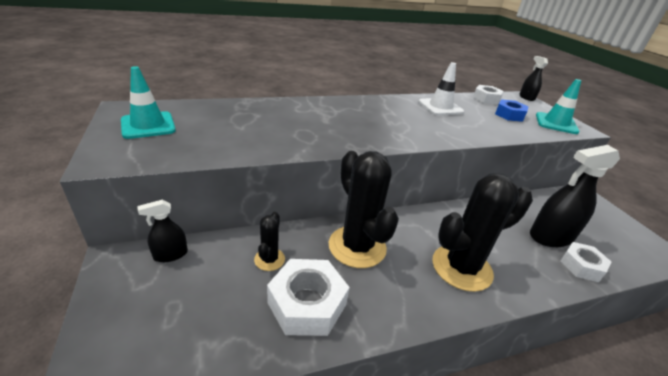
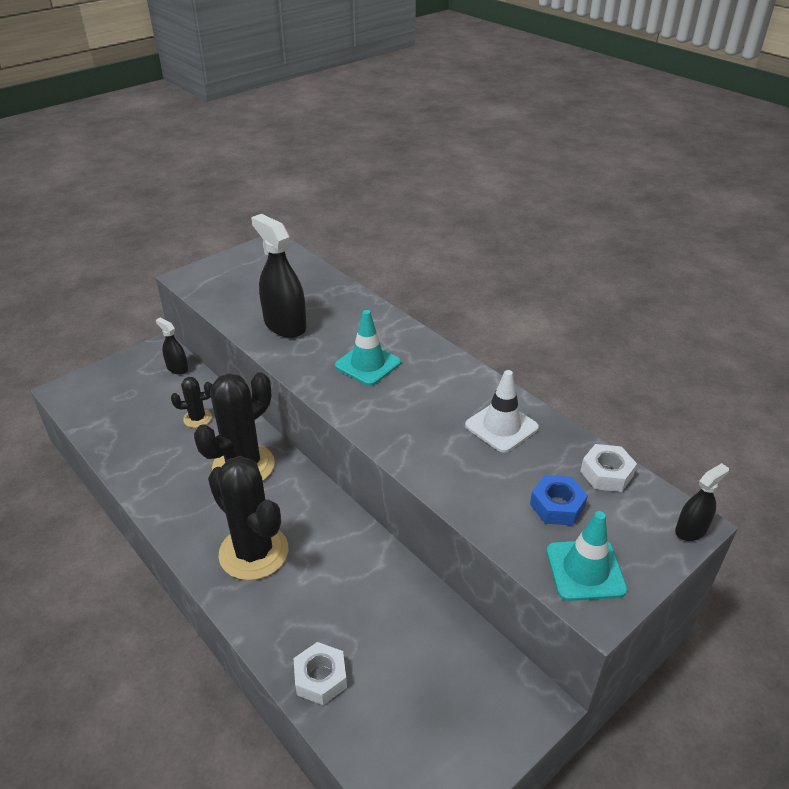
camera: 70 degrees right, 5 degrees up
(148, 125) = (252, 267): turquoise traffic cone -> turquoise traffic cone (368, 364)
(307, 304) = (159, 456): white nut -> none
(551, 237) = (368, 644): black spray bottle -> black spray bottle (285, 325)

